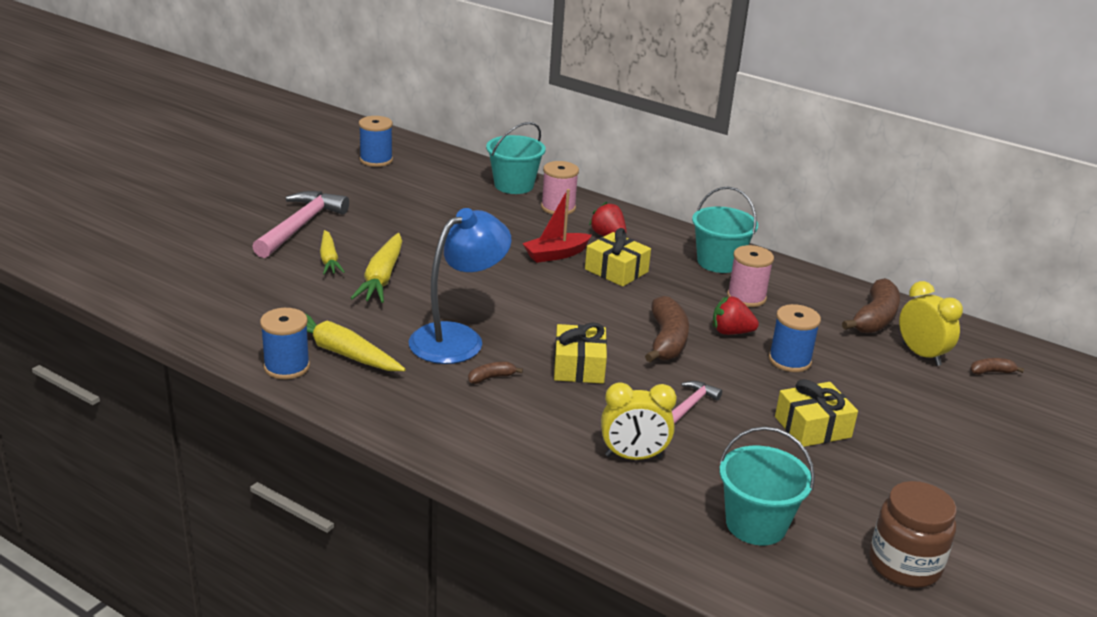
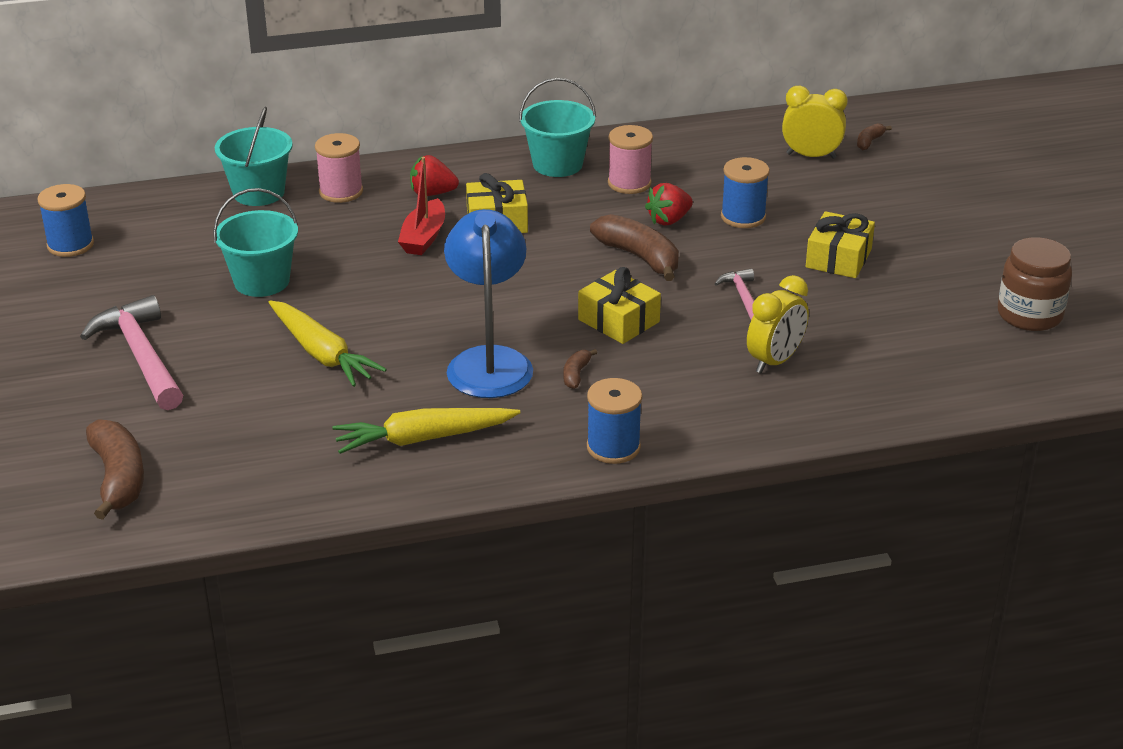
camera: 45 degrees left, 5 degrees up
(287, 367) = (406, 482): blue spool -> blue spool (613, 447)
(329, 259) = (239, 369): yellow carrot -> none
(756, 524) = (919, 351): turquoise bucket -> turquoise bucket (262, 281)
(874, 318) = (739, 145): brown banana -> brown banana (118, 478)

